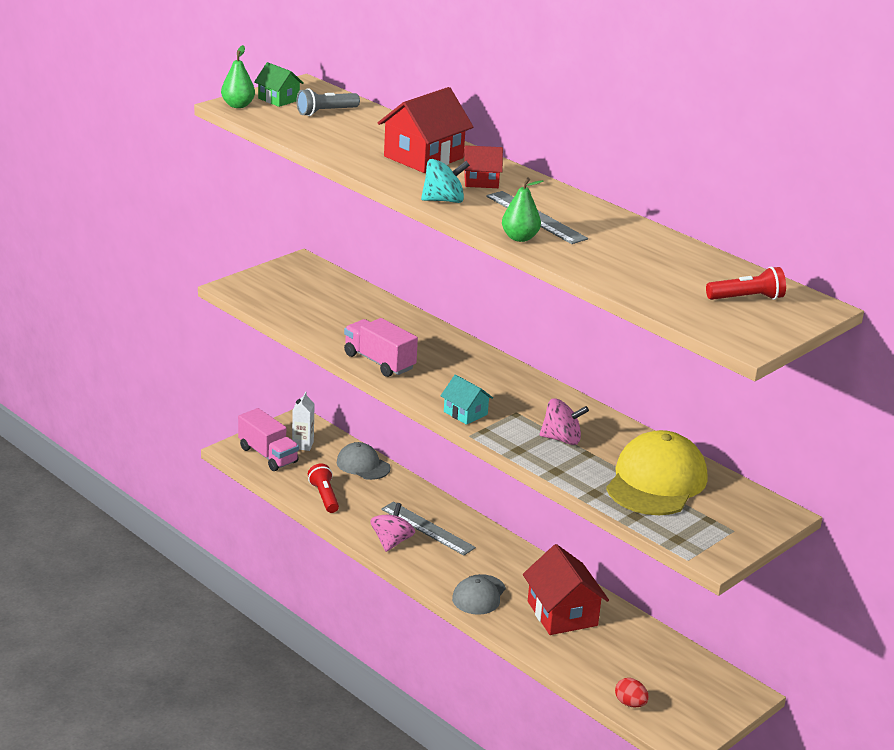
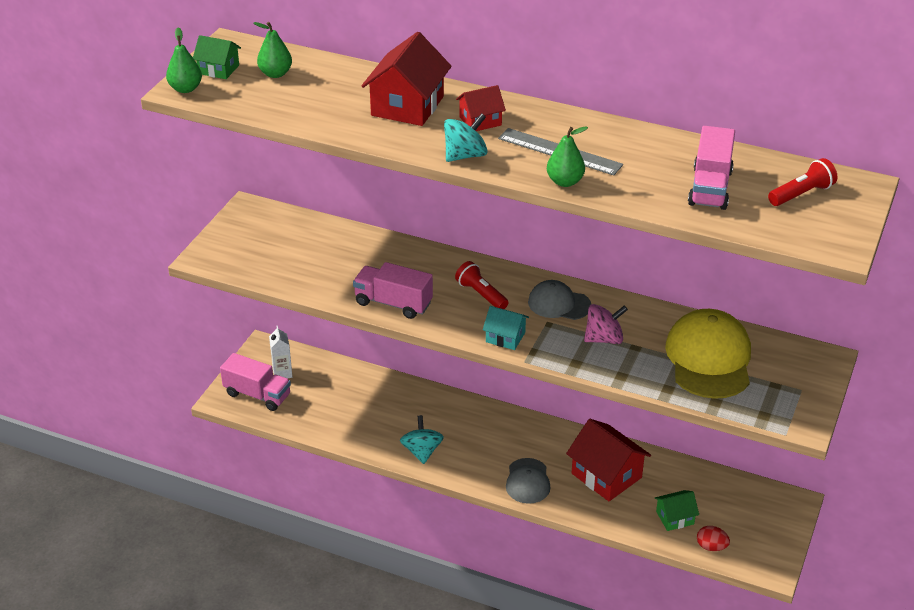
camera: 20 degrees left, 10 degrees up
(324, 496) = (334, 423): red flashlight -> red flashlight (481, 294)
(325, 112) = (275, 74): grey flashlight -> green pear
(363, 465) = (349, 377): grey cap -> grey cap (559, 304)
(391, 542) = (422, 451): pink spinning top -> turquoise spinning top
(427, 528) = (444, 426): grey ruler -> none
(609, 668) = (675, 518): none -> green house
(658, 273) = (710, 188): none -> pink truck

